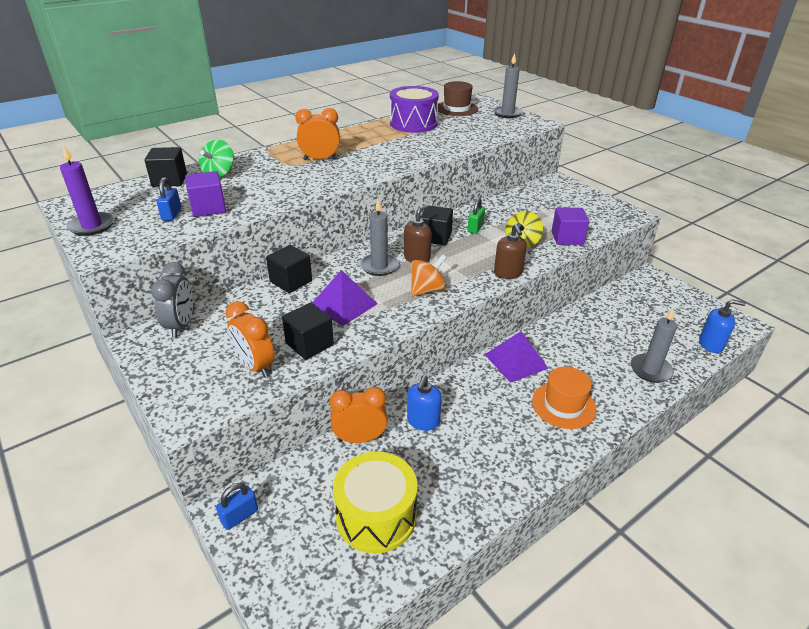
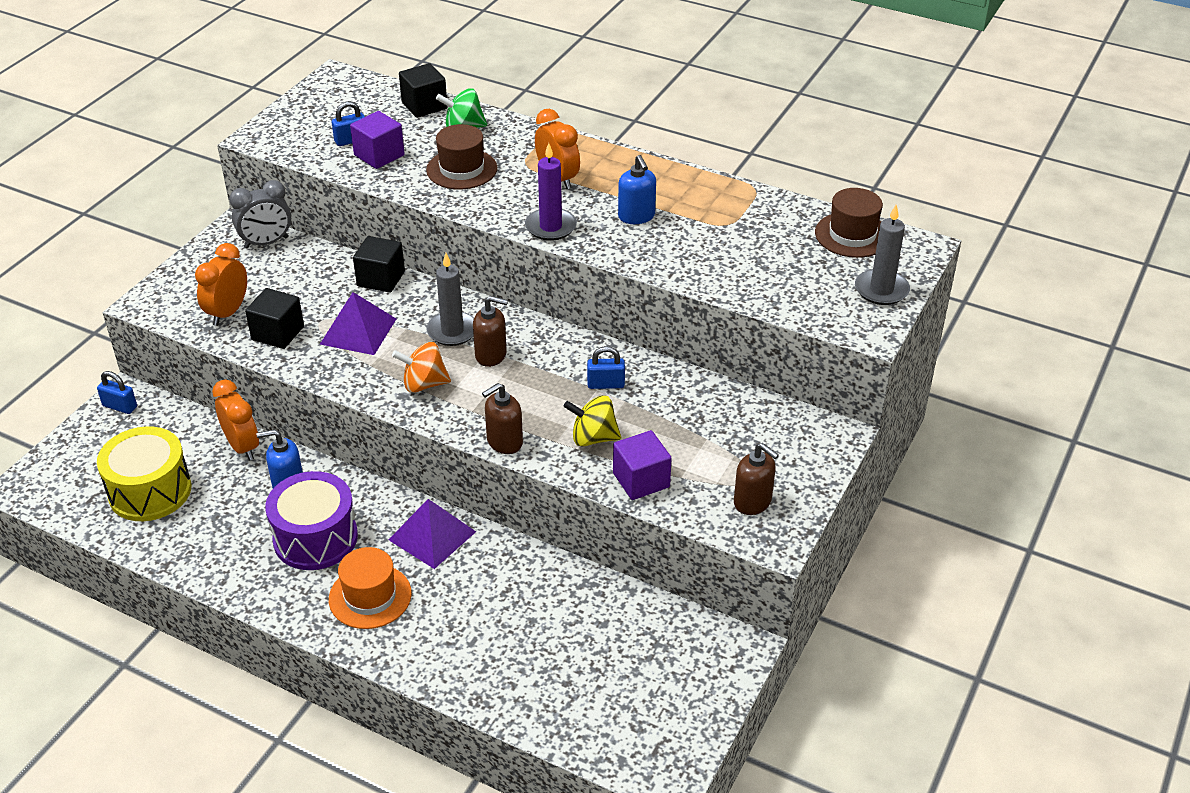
camera: 65 degrees right, 5 degrees up
(92, 226) = (301, 109): purple candle -> purple candle (550, 227)
(268, 184) = (461, 169): none -> brown hat
(413, 124) = (747, 213): purple drum -> purple drum (315, 538)
(427, 290) = (424, 384): orange spinning top -> orange spinning top turned 150 degrees clockwise
(435, 237) = (554, 355): black cube -> none
(475, 228) = (605, 384): green padlock -> blue padlock
(599, 213) = (753, 502): none -> brown soap dispenser
(650, 370) = (485, 673): grey candle -> none
(711, 344) = (586, 739): blue soap dispenser -> blue soap dispenser (636, 216)

